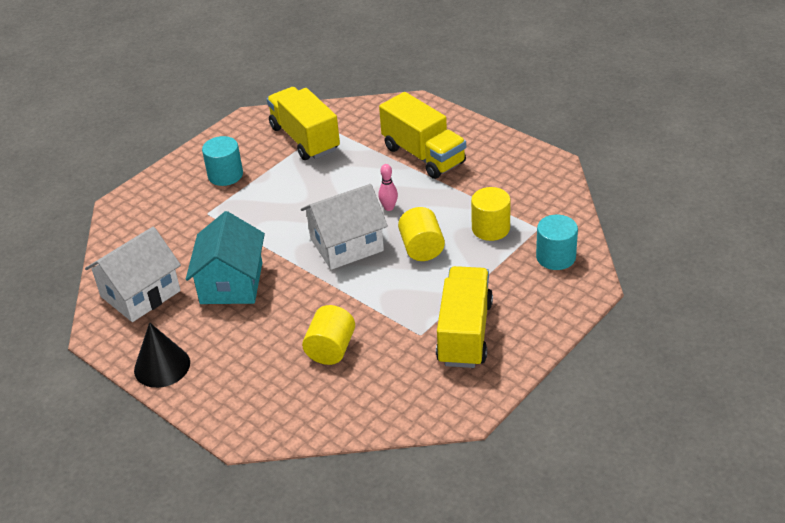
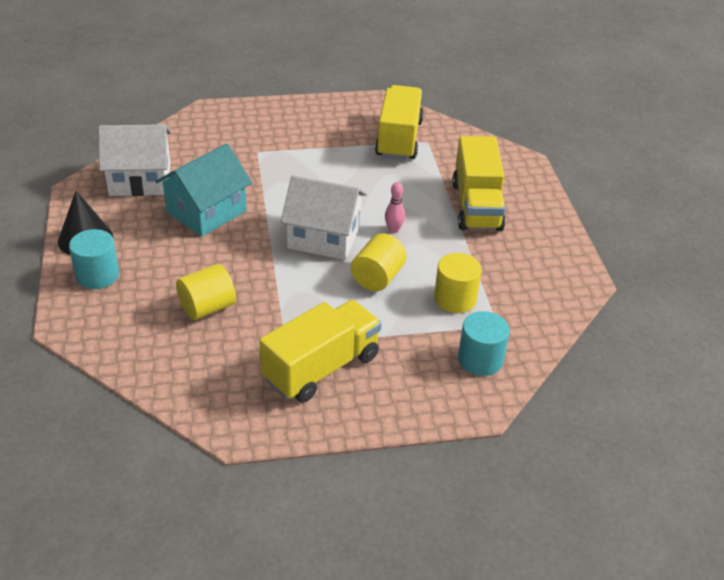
camera: 35 degrees right, 0 degrees up
(225, 175) = (306, 132): turquoise cylinder -> turquoise cylinder (97, 275)

